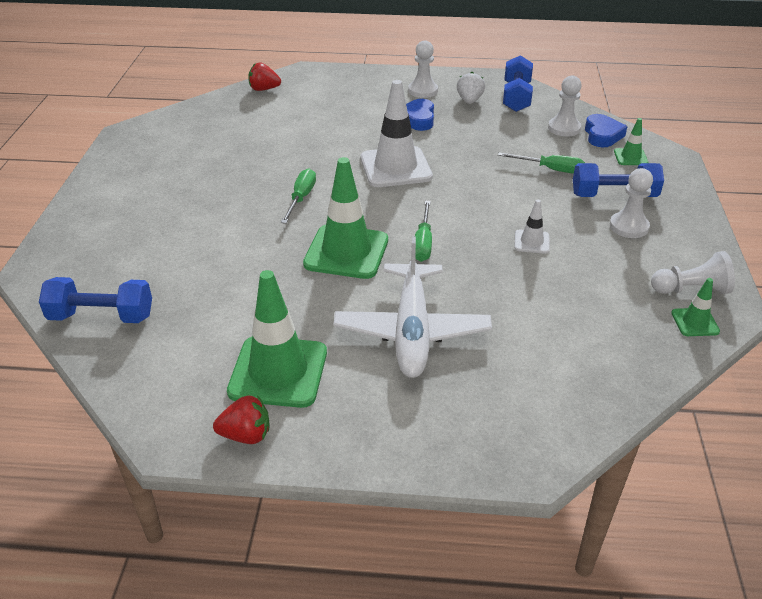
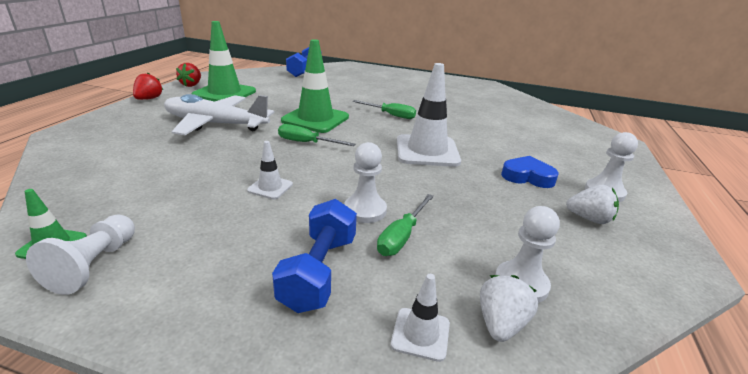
camera: 100 degrees right, 10 degrees down
(264, 89) = (569, 122): red strawberry -> red strawberry (149, 99)
(516, 97) = (619, 263): blue dumbbell -> none
(602, 135) = (500, 324): blue heart -> white strawberry
(629, 227) = (245, 260): white pawn -> white pawn (365, 210)
(630, 157) = (420, 334): green traffic cone -> white traffic cone

